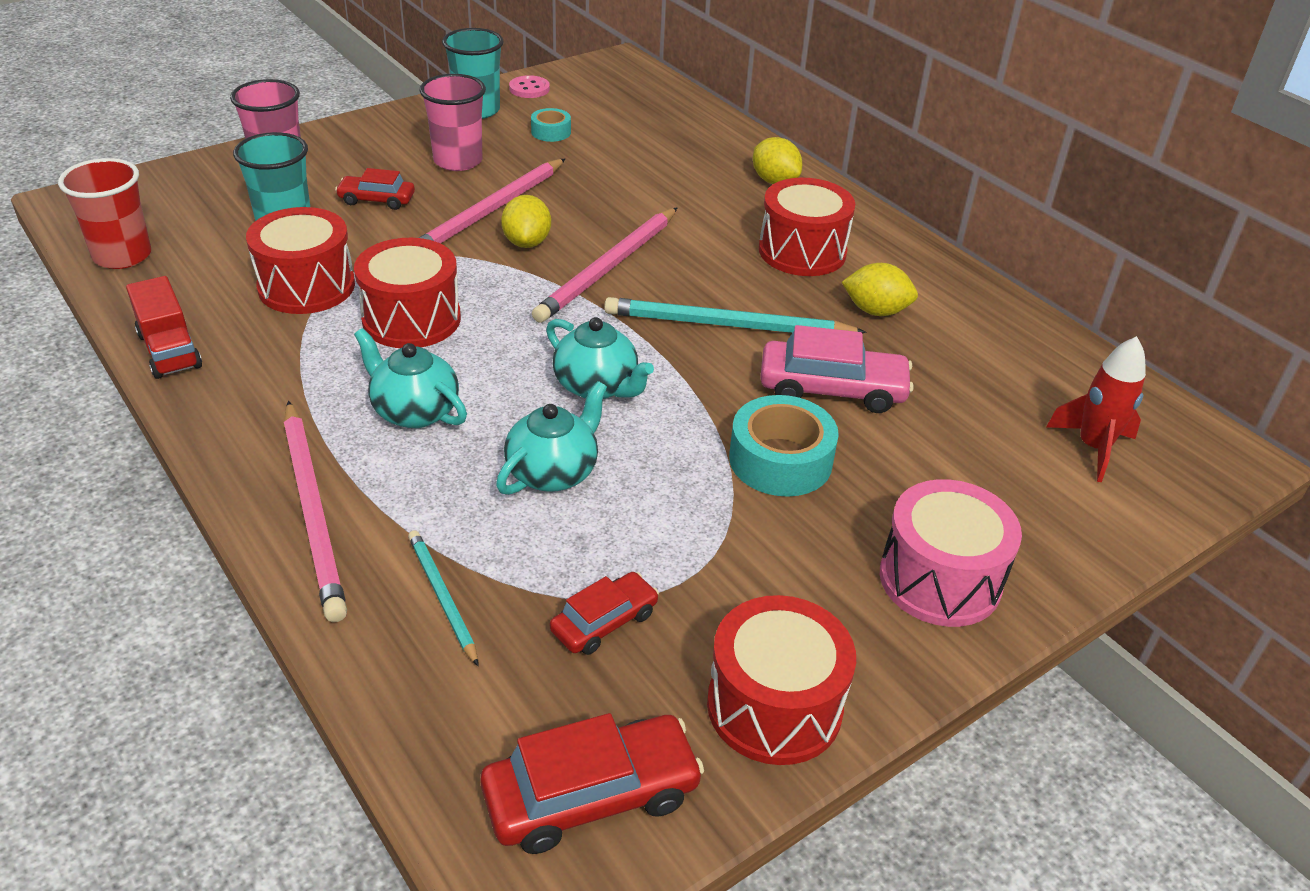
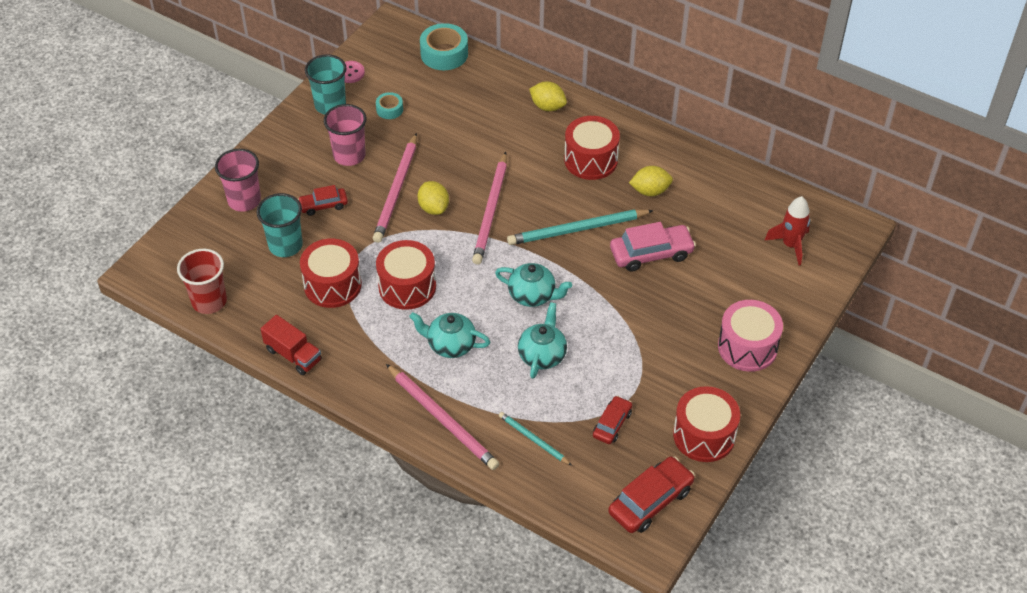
camera: 20 degrees left, 10 degrees up
(780, 460) = (646, 307): turquoise tape -> turquoise tape (444, 54)

